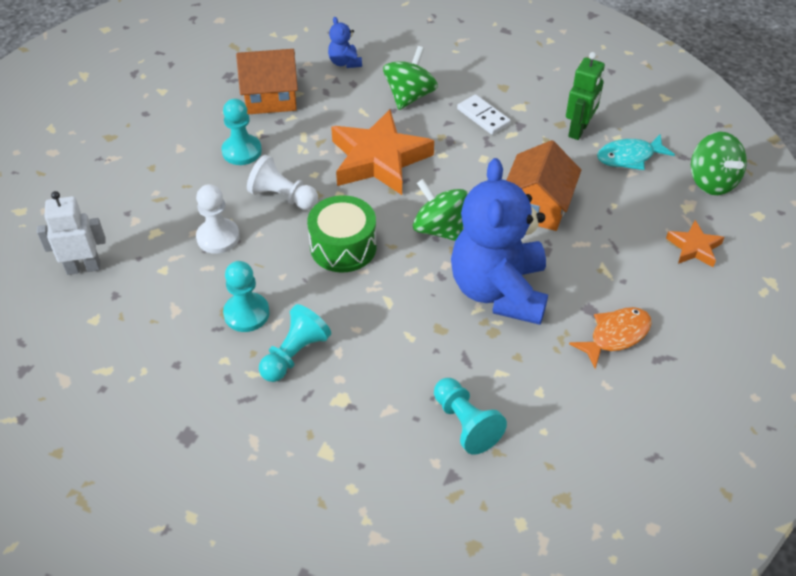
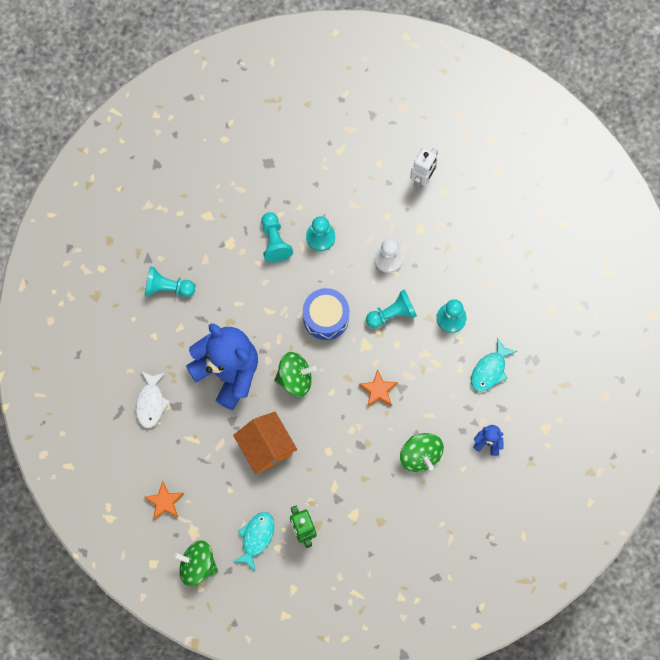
camera: 130 degrees right, 25 degrees up
(271, 97) = (490, 370): orange house -> turquoise fish
(282, 197) = (392, 314): white pawn -> turquoise pawn
(343, 247) = (326, 317): green drum -> blue drum
(379, 159) = (378, 390): orange star -> orange star, size x0.49
(483, 117) = (363, 483): white domino -> none
(615, 335) = (151, 403): orange fish -> white fish

